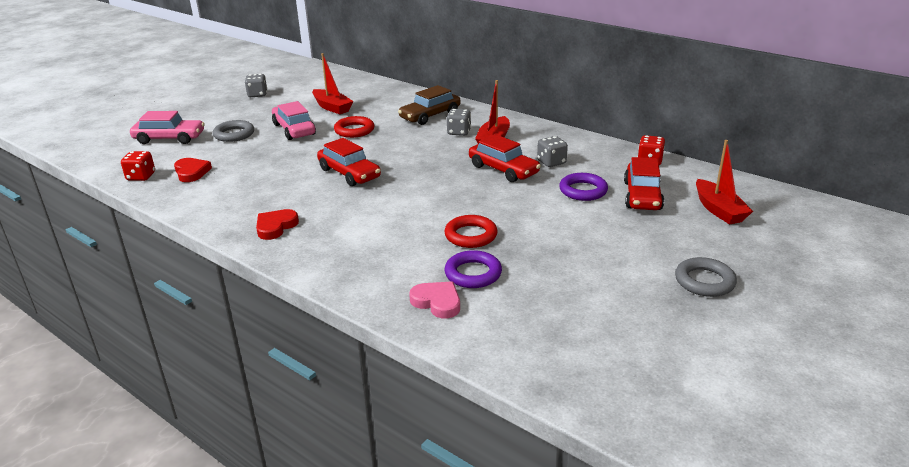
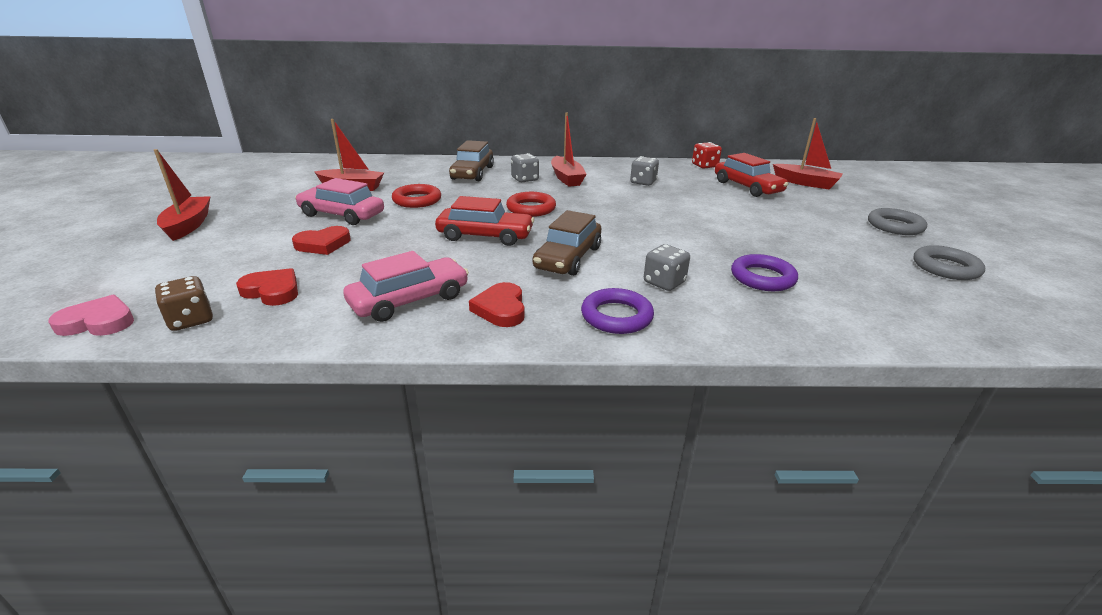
camera: 40 degrees left, 0 degrees up
(141, 176) = (191, 320): red dice -> brown dice
(169, 138) = (164, 265): pink car -> pink car (410, 300)
(211, 114) = (188, 225): none -> red boat
(234, 134) = (265, 237): grey ring -> grey ring (945, 268)
(254, 149) = (323, 244): none -> red heart
(257, 94) = (228, 194): grey dice -> grey dice (664, 282)
(371, 208) = (568, 258): none -> brown car
(437, 302) = (788, 312): pink heart -> pink heart (98, 322)
(471, 235) = (698, 250): red ring -> red ring (531, 208)
(503, 170) = (619, 196): red car -> none
(583, 190) = (705, 194): purple ring -> purple ring (616, 316)

